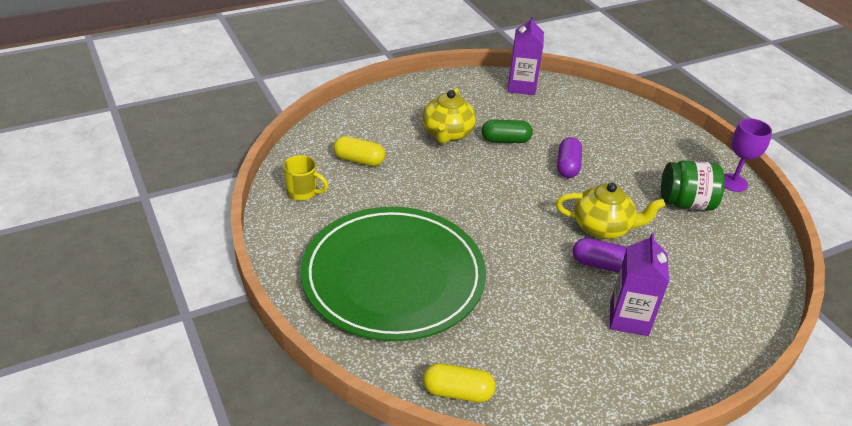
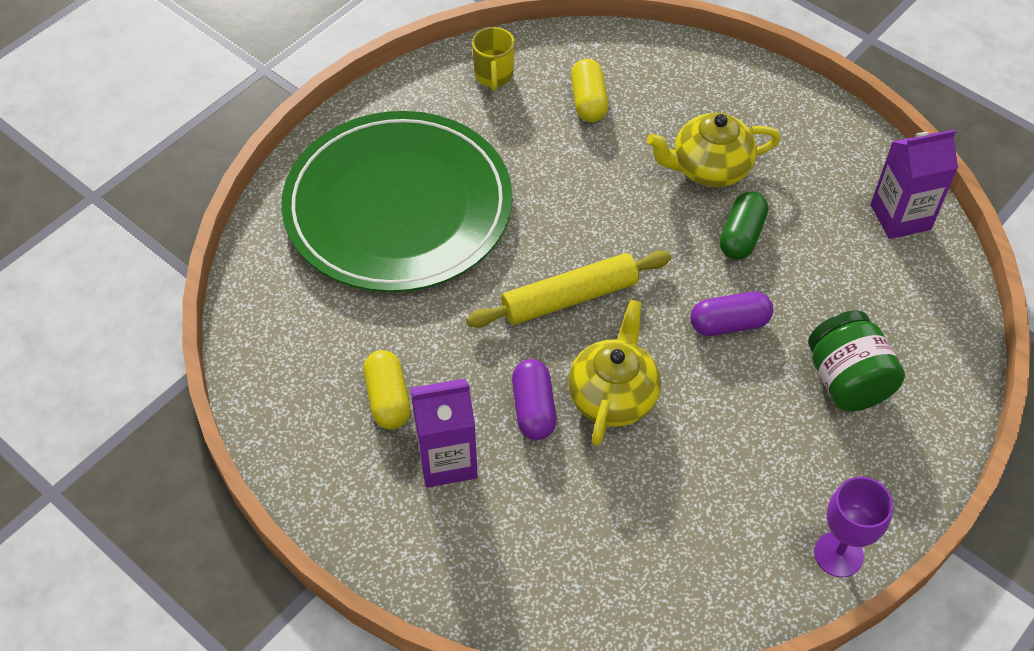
camera: 70 degrees right, 15 degrees up
(457, 392) = (254, 318): yellow capsule -> yellow capsule (388, 399)
(505, 140) = (741, 236): green capsule -> green capsule turned 45 degrees clockwise
(519, 221) = (570, 298): none -> yellow rolling pin
(602, 227) = (613, 396): yellow teapot -> yellow teapot turned 150 degrees counterclockwise
(685, 203) = (738, 492): green jar -> green jar (847, 380)

